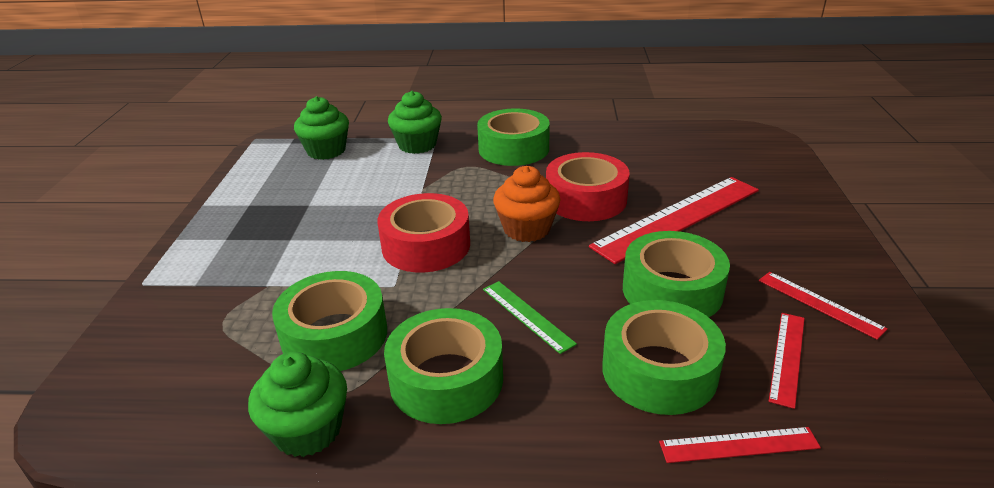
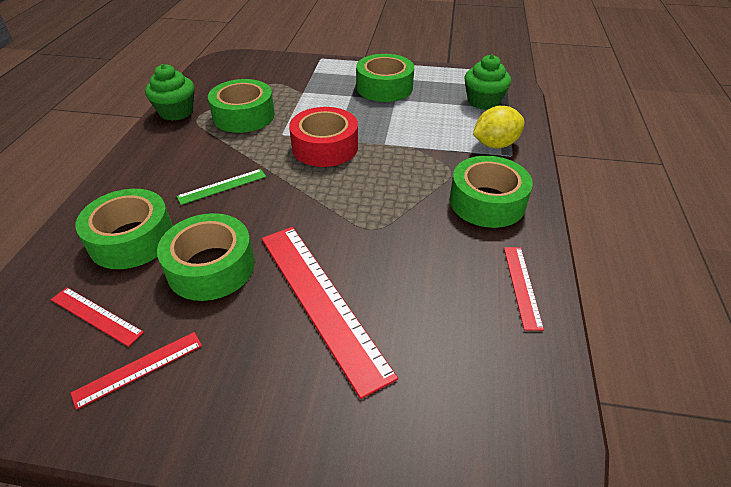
camera: 95 degrees right, 10 degrees up
(417, 145) = (495, 144): green cupcake -> yellow lemon
(446, 379) = (183, 152): green tape -> green tape (384, 87)
(526, 229) = (332, 196): orange cupcake -> none
(586, 199) = (373, 239): red tape -> none
(739, 445) = (48, 261): red ruler -> red ruler (522, 286)

